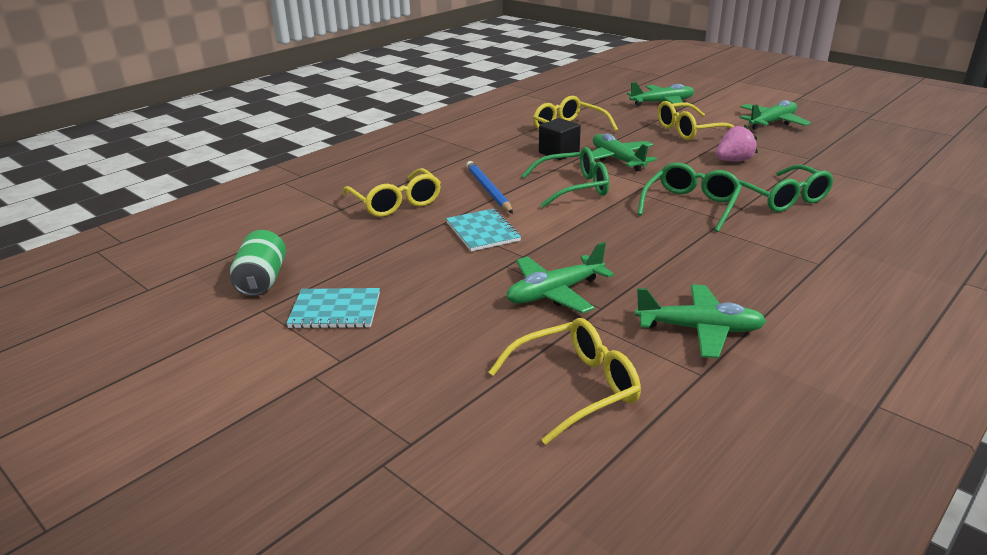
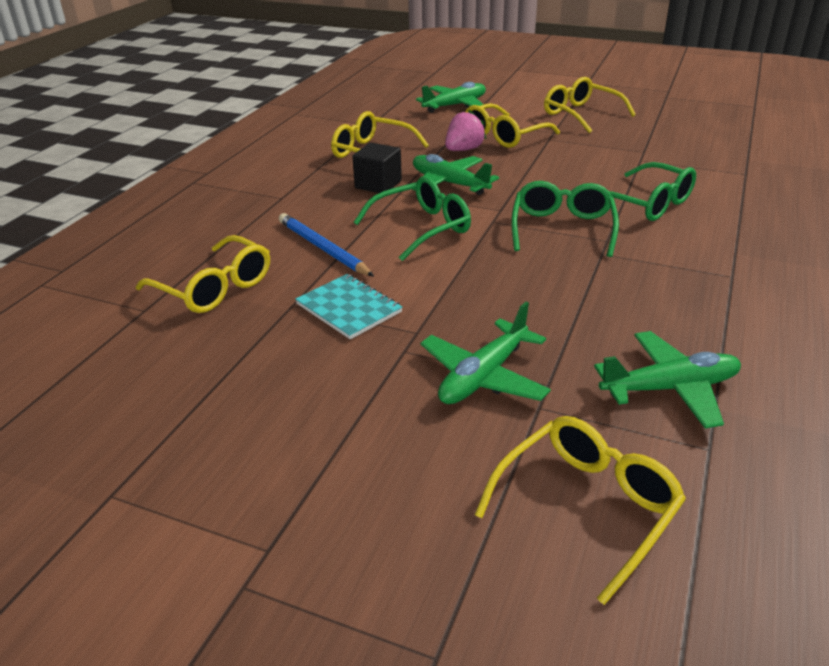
camera: 20 degrees left, 5 degrees up
(262, 280) = (85, 446): green can -> none
(335, 310) = (218, 470): turquoise notebook -> none
(733, 161) = (571, 166): pink strawberry -> pink strawberry (463, 150)
(772, 122) = (580, 114): green plane -> yellow glasses

